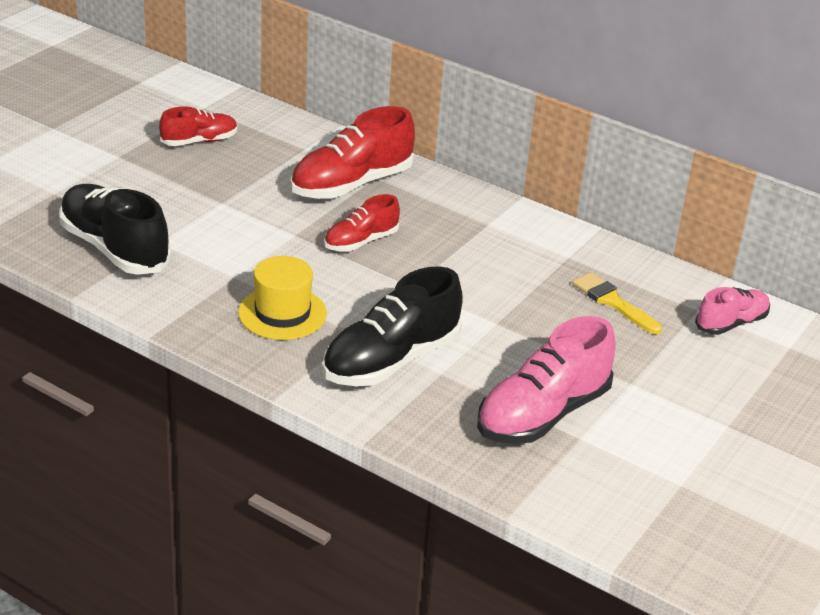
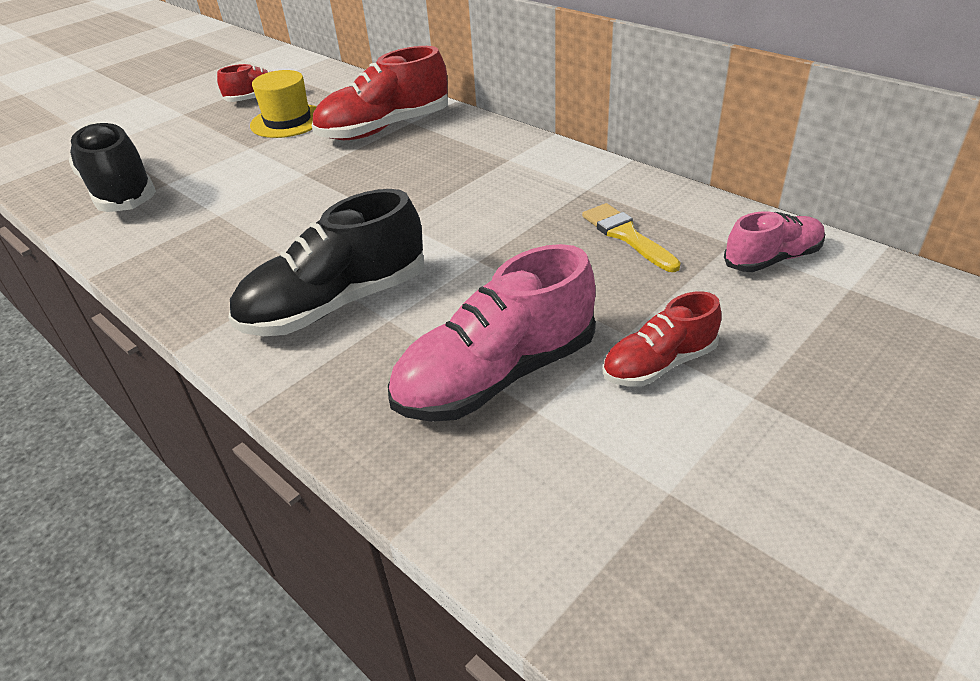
camera: 15 degrees right, 5 degrees up
(282, 313) = (244, 251): yellow hat -> yellow hat (288, 121)
(361, 242) = (367, 179): red shoe -> red shoe (659, 364)

